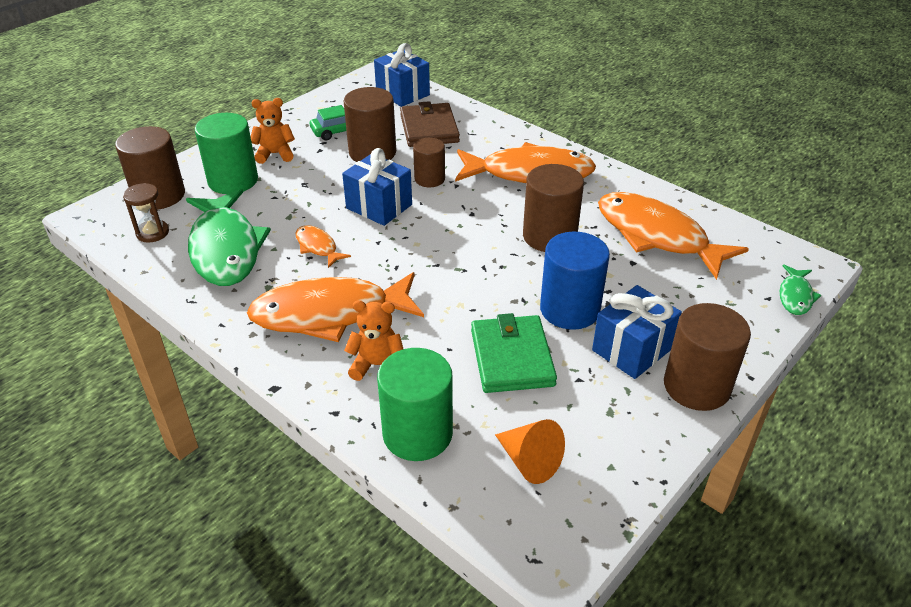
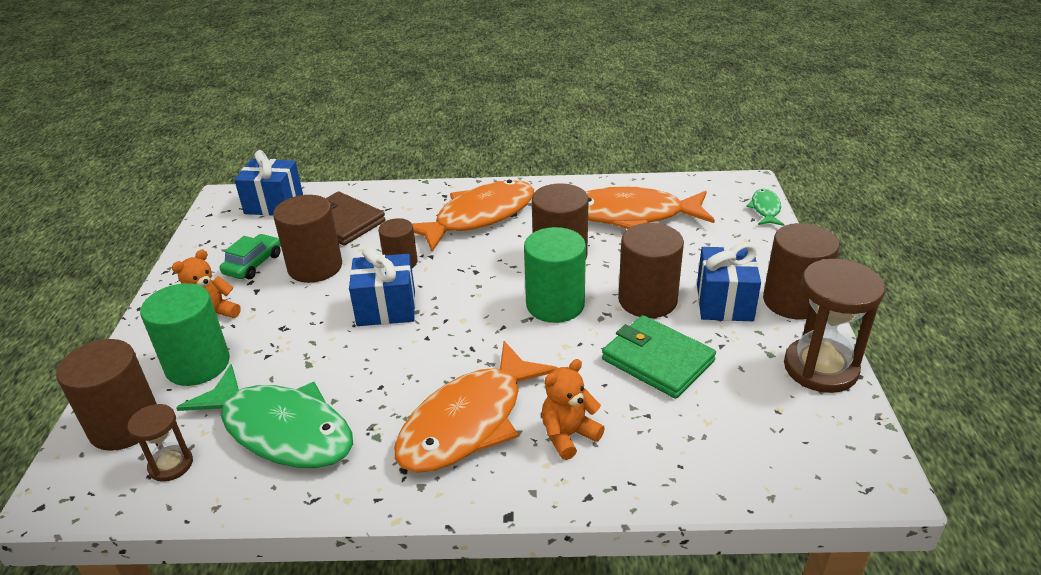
camera: 40 degrees left, 5 degrees down
(318, 247) = (376, 373): orange fish -> none
(417, 434) = (673, 464): green cylinder -> green cylinder (555, 305)
(529, 461) = (771, 424): orange cone -> none
(569, 309) = (647, 300): blue cylinder -> brown cylinder
(637, 451) = (820, 368): none -> brown hourglass
(795, 296) = (765, 209): green fish -> green fish turned 150 degrees counterclockwise

